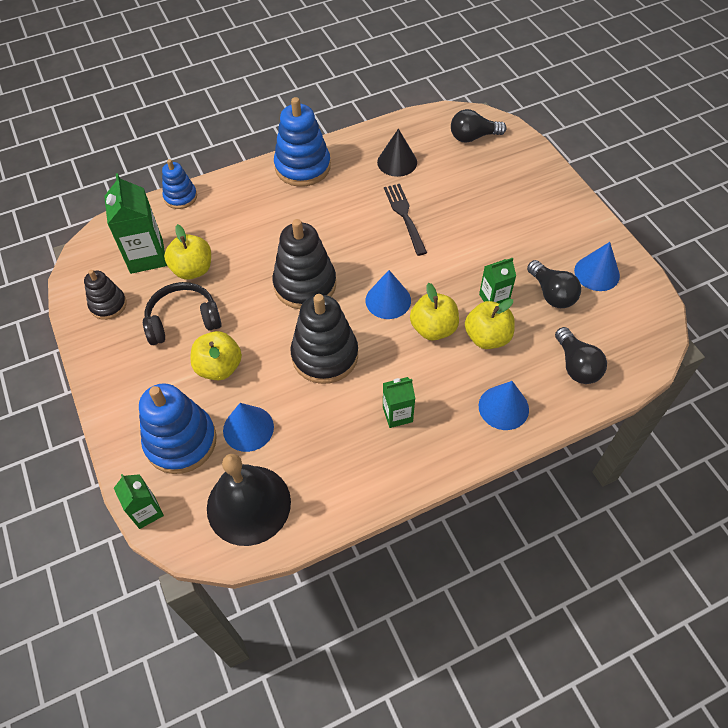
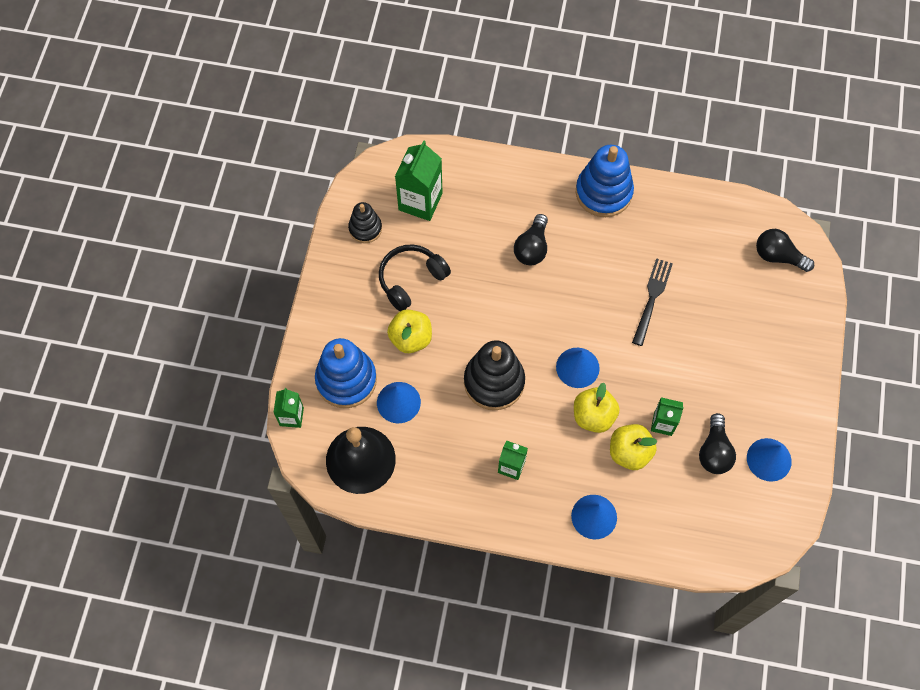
camera: 35 degrees right, 10 degrees up
(180, 197) = (483, 159): blue stacking toy -> none
(183, 320) = (411, 279): black headphones -> black headphones turned 60 degrees counterclockwise
(193, 269) = (447, 238): yellow apple -> none
(305, 285) = (523, 309): black stacking toy -> none
(397, 162) = (688, 239): black cone -> none
(576, 365) = (679, 524): black light bulb -> black light bulb (532, 248)

